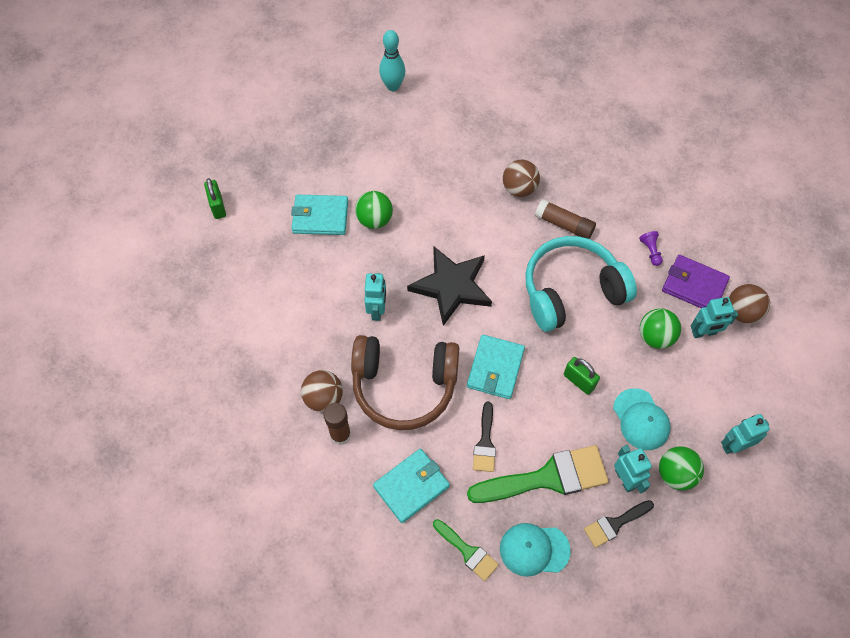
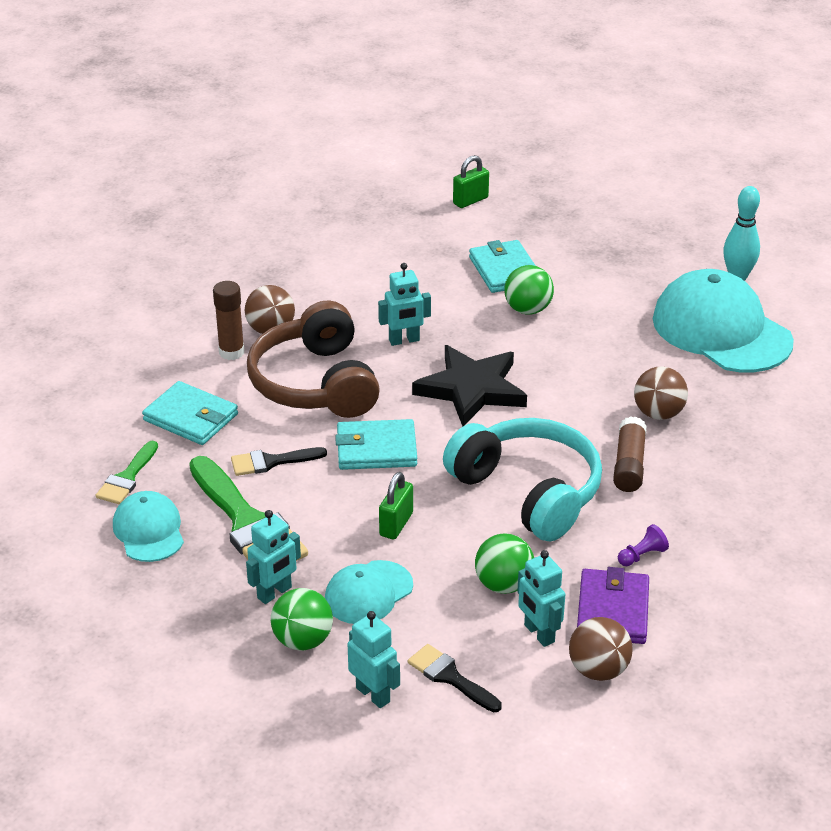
camera: 70 degrees right, 25 degrees down
(447, 119) = (721, 330): none -> turquoise cap
(615, 524) = (208, 595): black brush -> black brush (450, 677)

